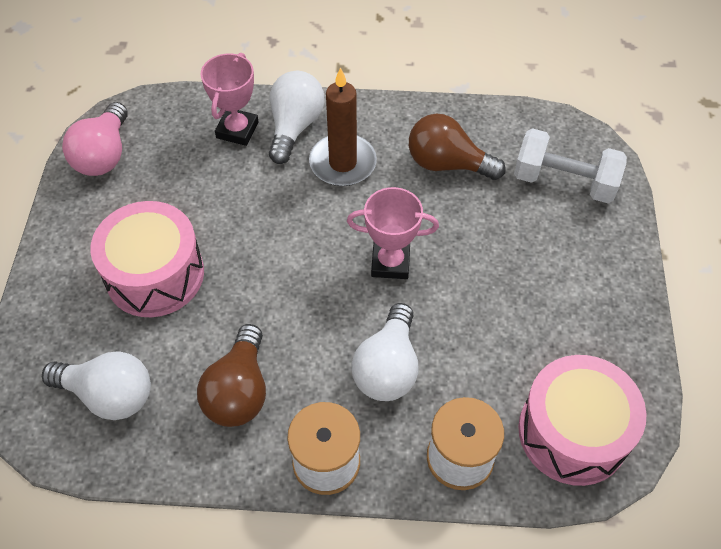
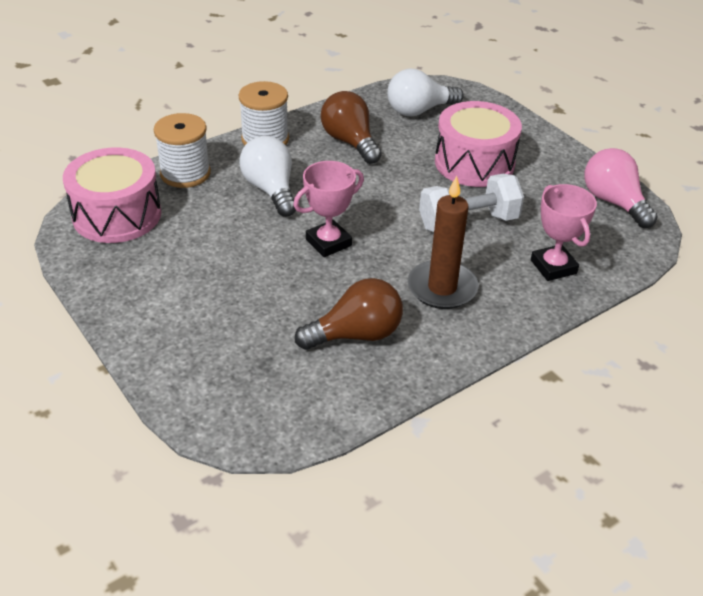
camera: 140 degrees right, 15 degrees down
(294, 127) = (515, 294): white light bulb -> none
(564, 182) = (236, 376): white dumbbell -> white dumbbell (468, 223)

